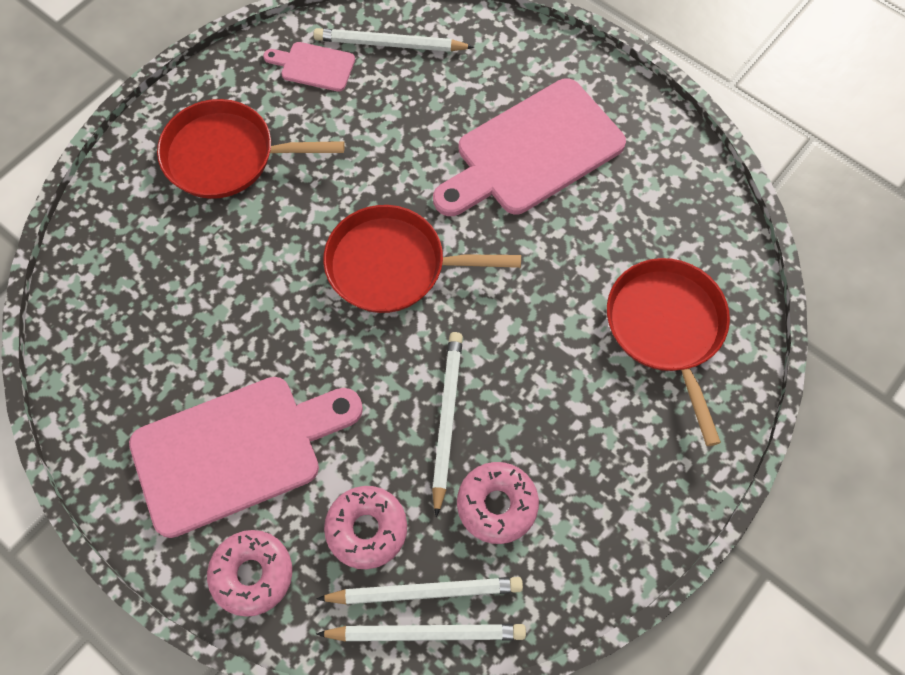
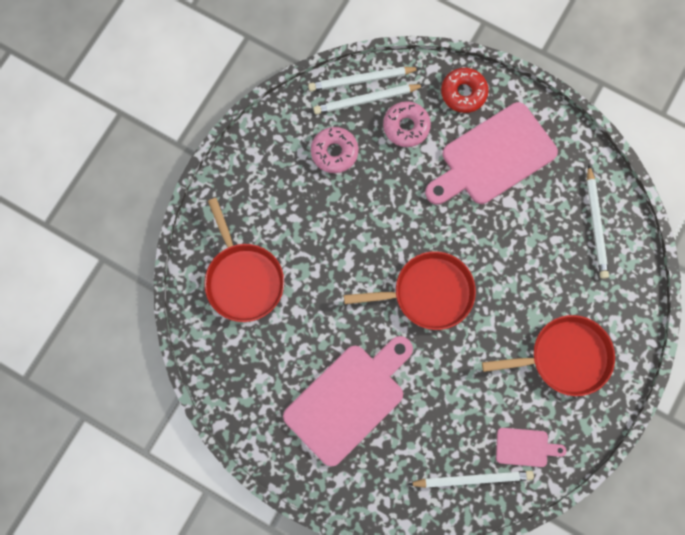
camera: 170 degrees right, 10 degrees up
(252, 574) = (463, 93): pink donut -> red donut
(446, 419) = (373, 197): white pencil -> white pencil (595, 224)

